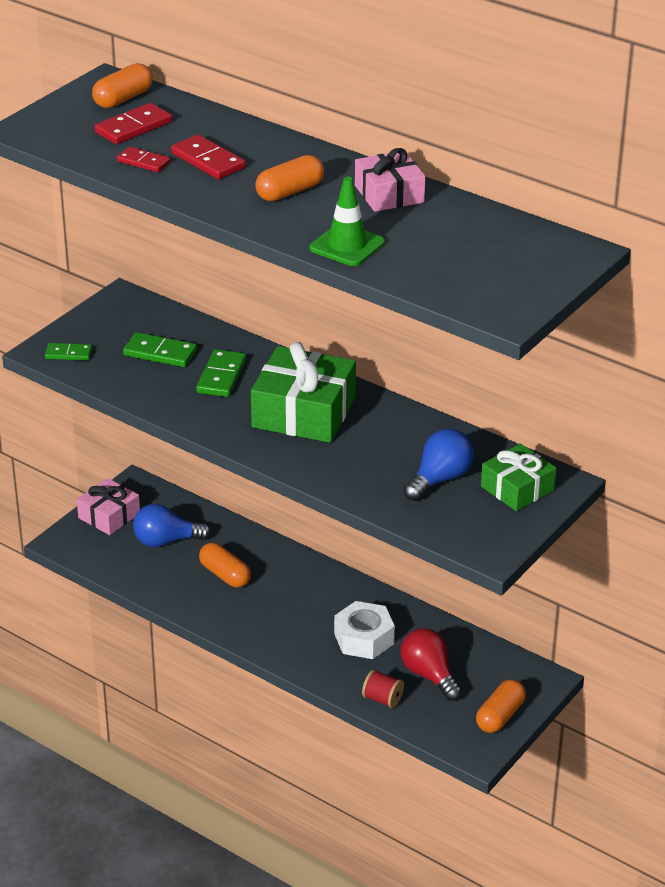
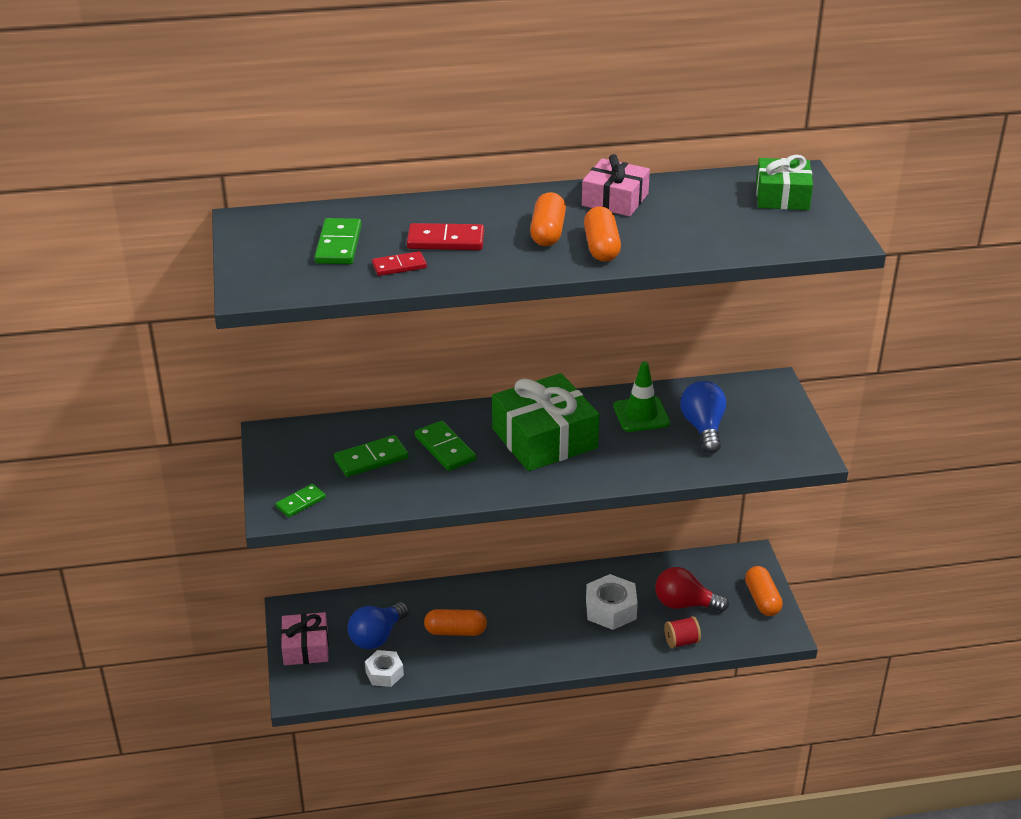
camera: 45 degrees left, 0 degrees up
(123, 99) = (286, 228): orange capsule -> orange capsule (601, 247)
(133, 127) = (339, 245): red domino -> green domino
(134, 569) = (384, 673): none -> white nut
(347, 245) = (660, 248): green traffic cone -> green traffic cone (641, 415)
(517, 488) = (756, 404): green gift -> green gift (782, 196)

